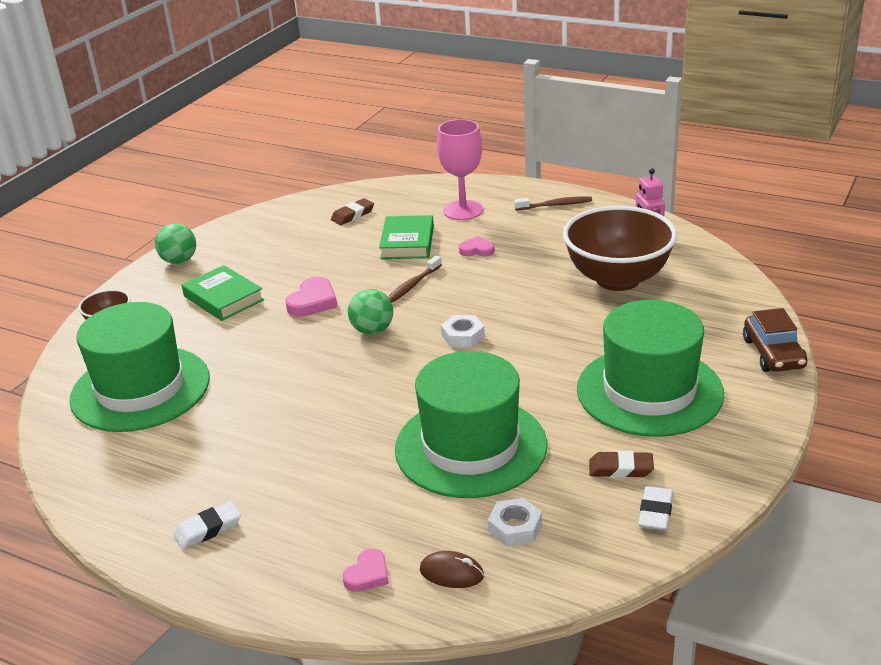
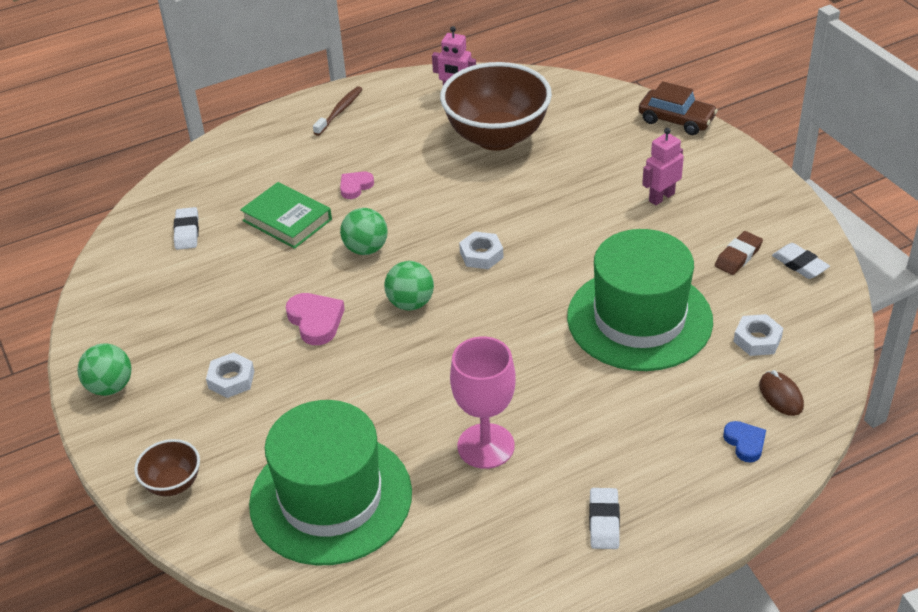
camera: 55 degrees left, 10 degrees up
(223, 298) = (231, 380): green book -> white nut
(352, 215) = (187, 232): brown eraser -> white eraser
(367, 574) = (745, 443): pink heart -> blue heart
(412, 285) = (366, 249): brown toothbrush -> green ball
(451, 573) = (781, 396): brown mouse -> brown mouse turned 75 degrees counterclockwise
(463, 210) = (275, 163): pink goblet -> pink goblet (486, 446)
(649, 391) = (661, 197): green hat -> pink robot

